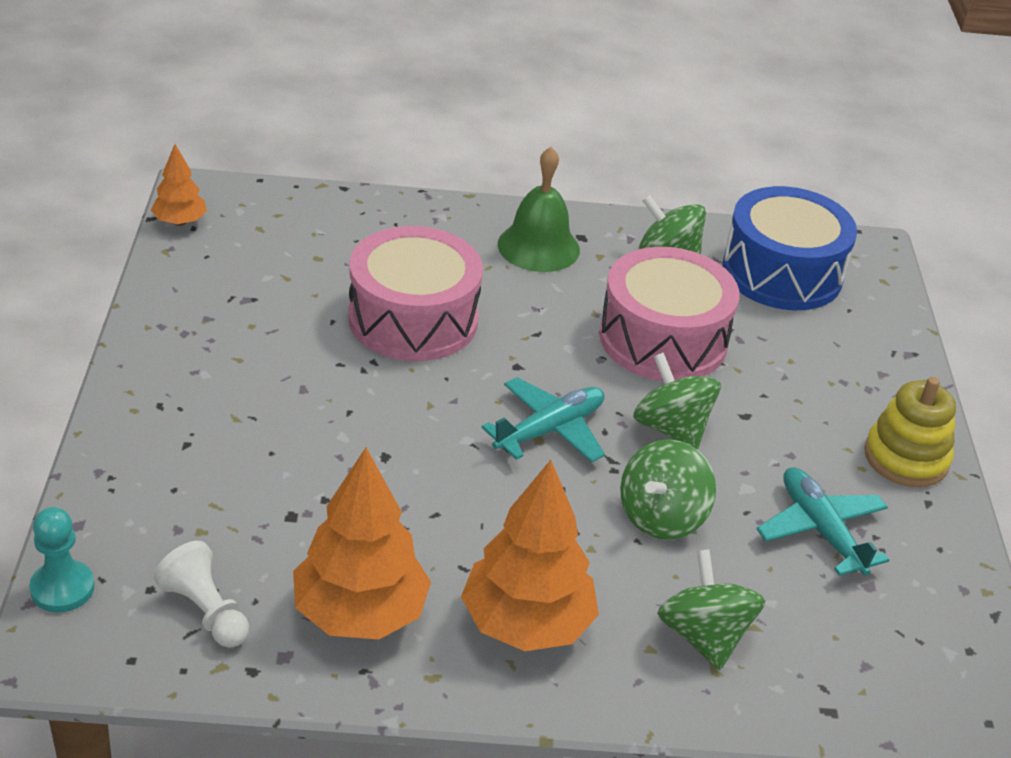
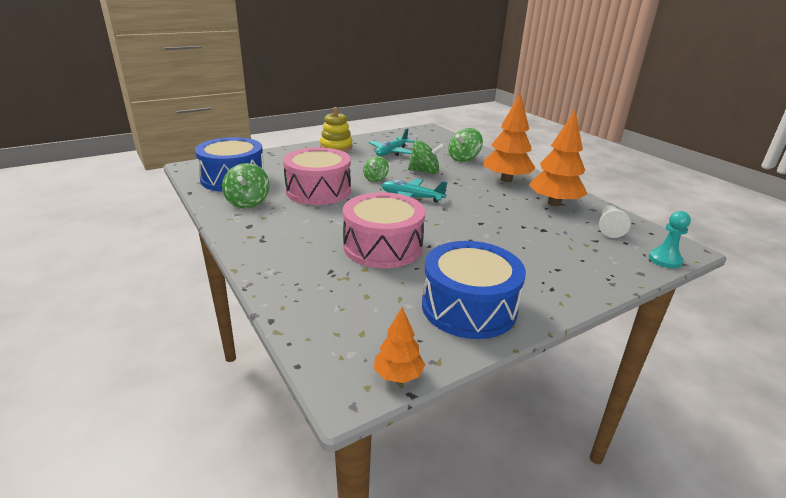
camera: 120 degrees left, 10 degrees down
(212, 315) = (469, 307): none -> blue drum
(538, 247) = (273, 234): green bell -> none
(671, 428) = (375, 179): green spinning top -> green spinning top, size x0.66

